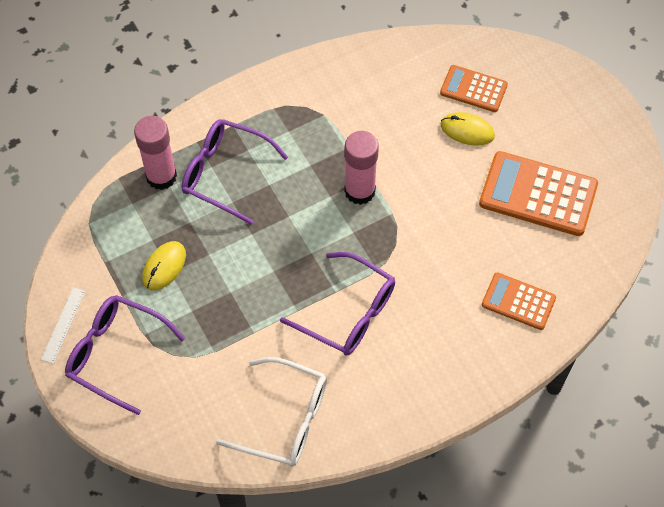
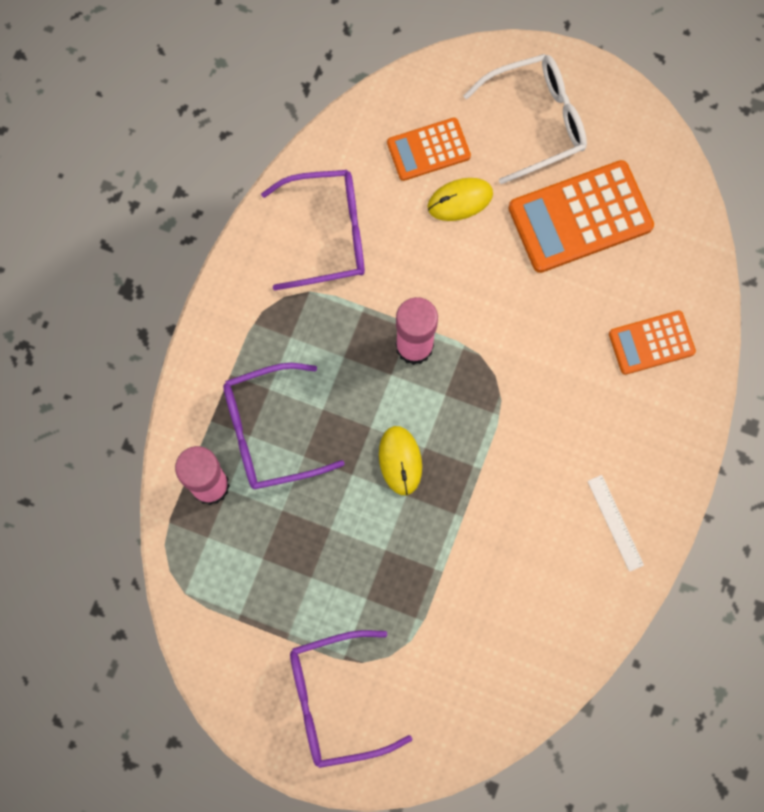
camera: 40 degrees left, 15 degrees up
(63, 325) = (258, 714): white ruler -> white ruler (615, 522)
(164, 266) = (299, 576): yellow mouse -> yellow mouse (400, 460)
(285, 419) = (545, 631): white glasses -> white glasses (536, 121)
(349, 313) = (511, 480): purple glasses -> purple glasses (328, 234)

